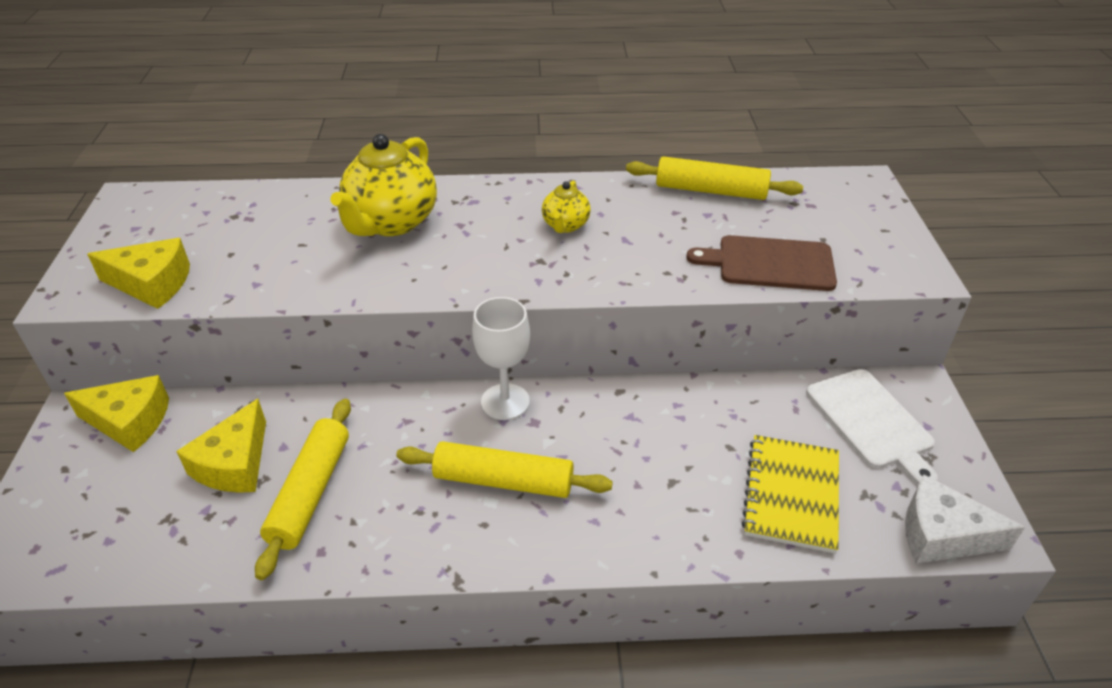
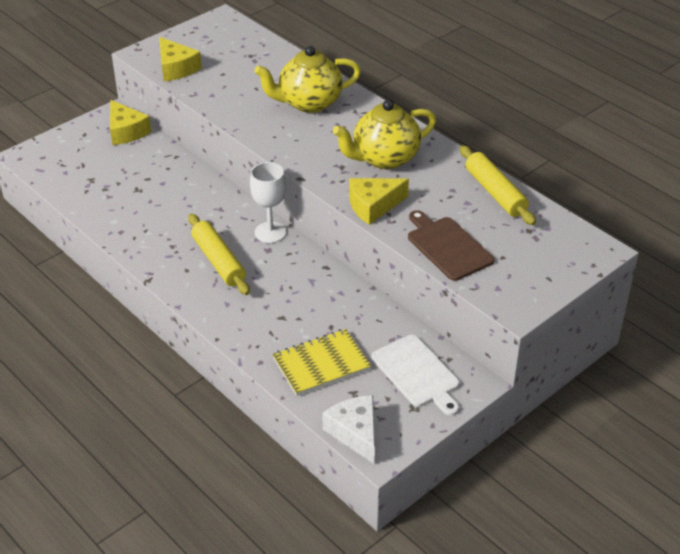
camera: 50 degrees right, 0 degrees up
(234, 464) = (137, 176): yellow cheese -> yellow cheese (373, 206)
(310, 492) = (147, 208): yellow rolling pin -> none
(565, 225) = (384, 158): yellow teapot -> yellow teapot, size x1.94
(871, 422) = (417, 373): white cutting board -> white cutting board turned 60 degrees counterclockwise

